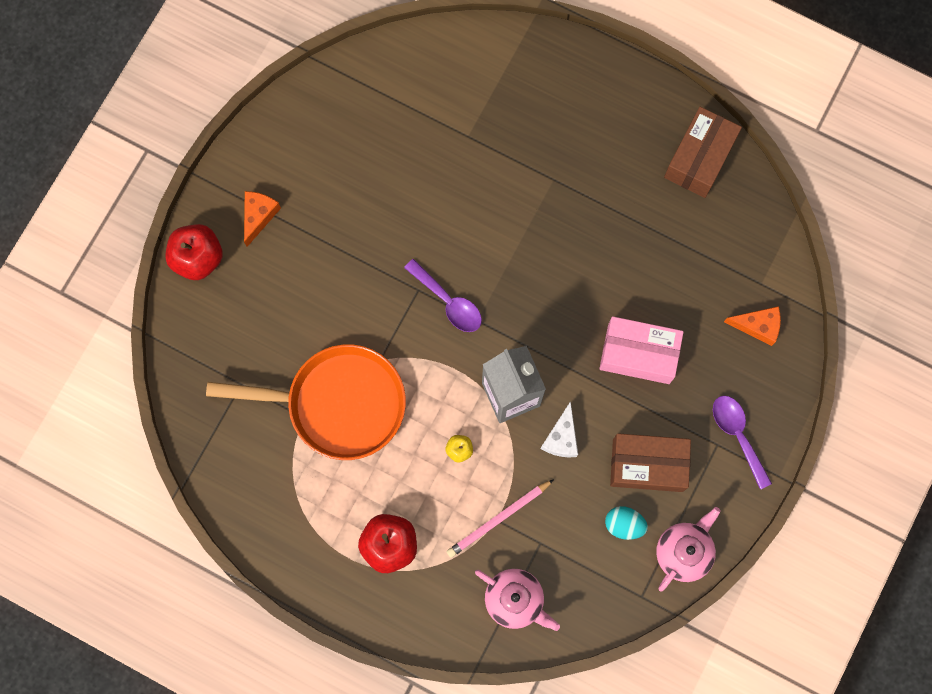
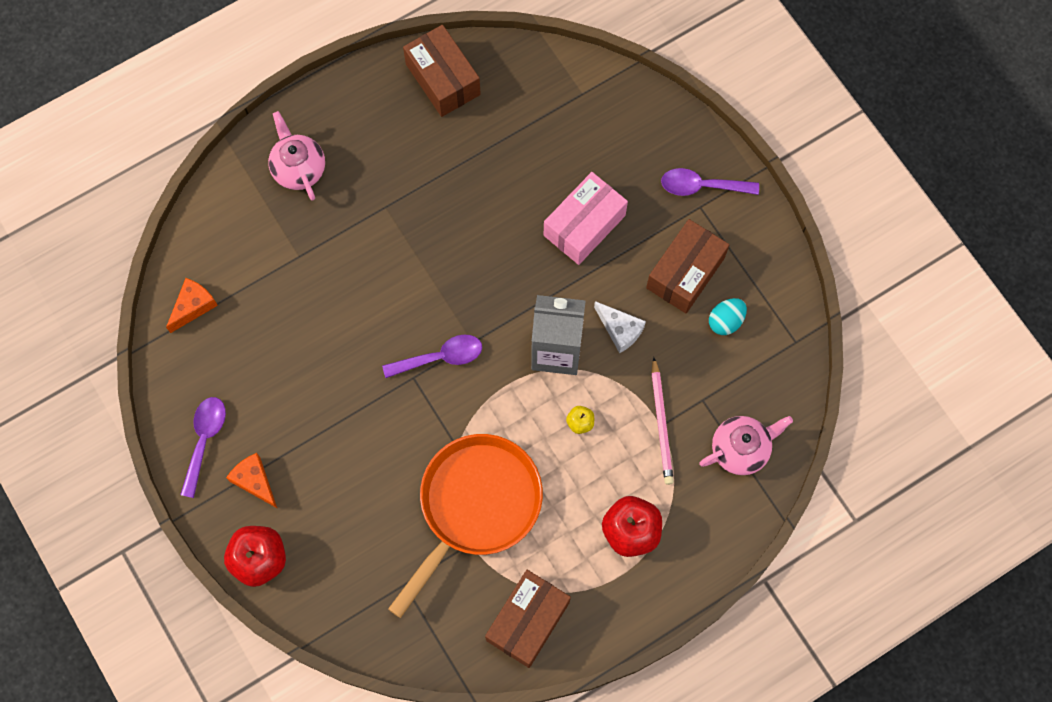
camera: 60 degrees left, 5 degrees down
(266, 501) = (527, 621): none -> brown box
(270, 157) = (204, 440): none -> purple spoon
(683, 551) = (776, 286): pink teapot -> pink teapot (298, 168)
(757, 326) = (617, 117): orange cheese -> orange cheese (193, 306)

